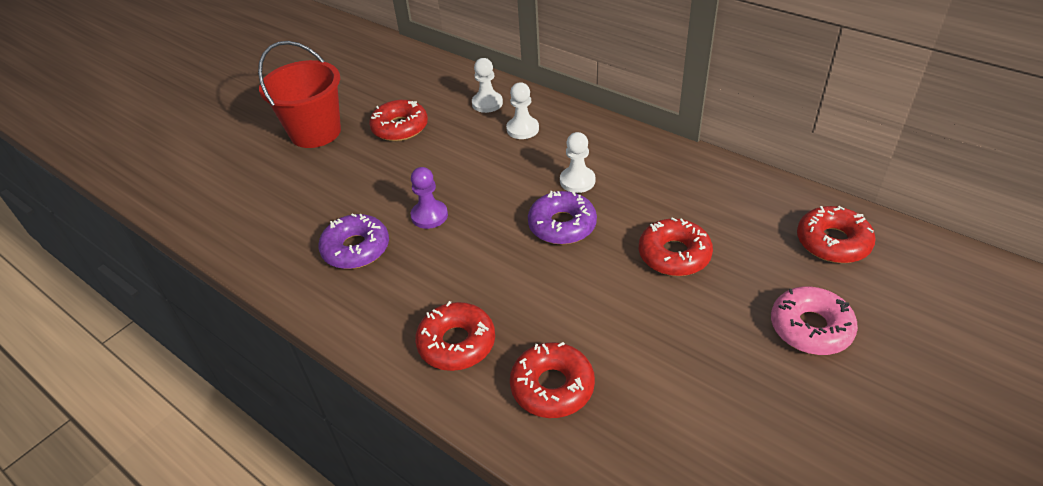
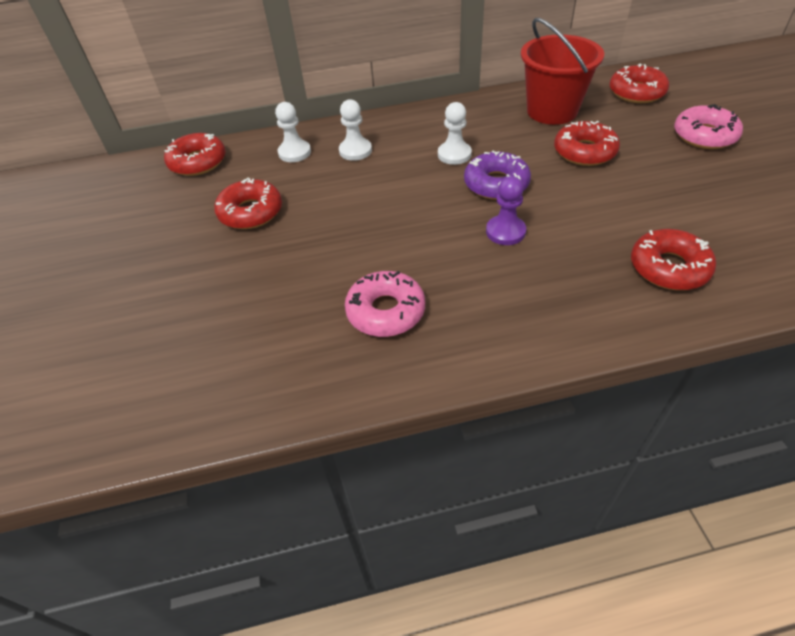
camera: 50 degrees left, 5 degrees up
(315, 132) = (171, 268): red bucket -> red bucket (552, 111)
(356, 249) = (386, 311): purple donut -> pink donut
(429, 216) = (397, 246): purple pawn -> purple pawn (505, 231)
(456, 343) = (575, 299): red donut -> red donut (198, 162)

